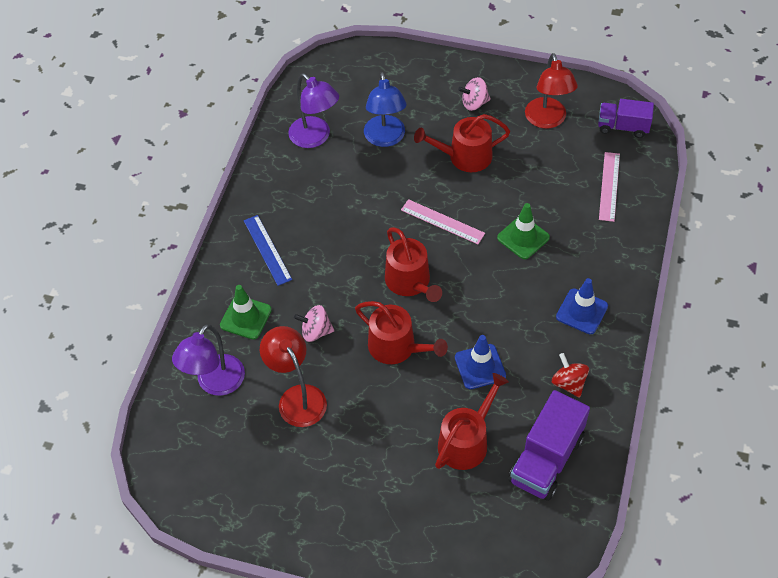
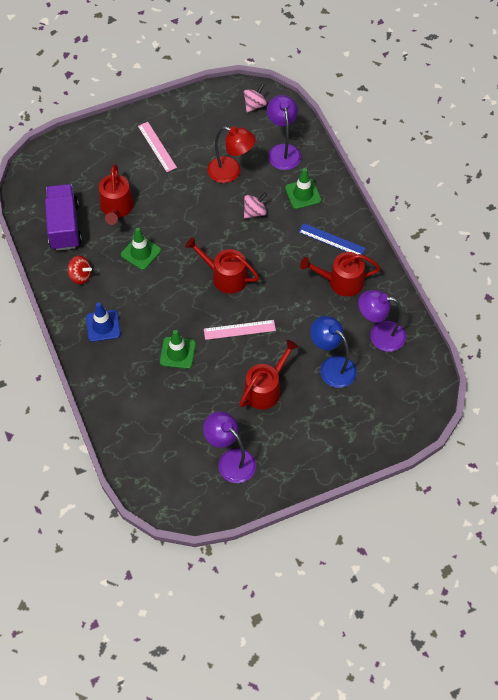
camera: 140 degrees right, 5 degrees up
(397, 347) = (199, 233): red watering can -> red watering can (341, 281)
(474, 103) = (295, 439): pink spinning top -> pink spinning top (254, 105)
(480, 367) = (141, 252): blue traffic cone -> green traffic cone
(547, 120) = (230, 460): red lamp -> purple lamp
(609, 186) = (146, 432): pink ruler -> pink ruler (157, 146)
(623, 127) = (170, 492): purple truck -> none

